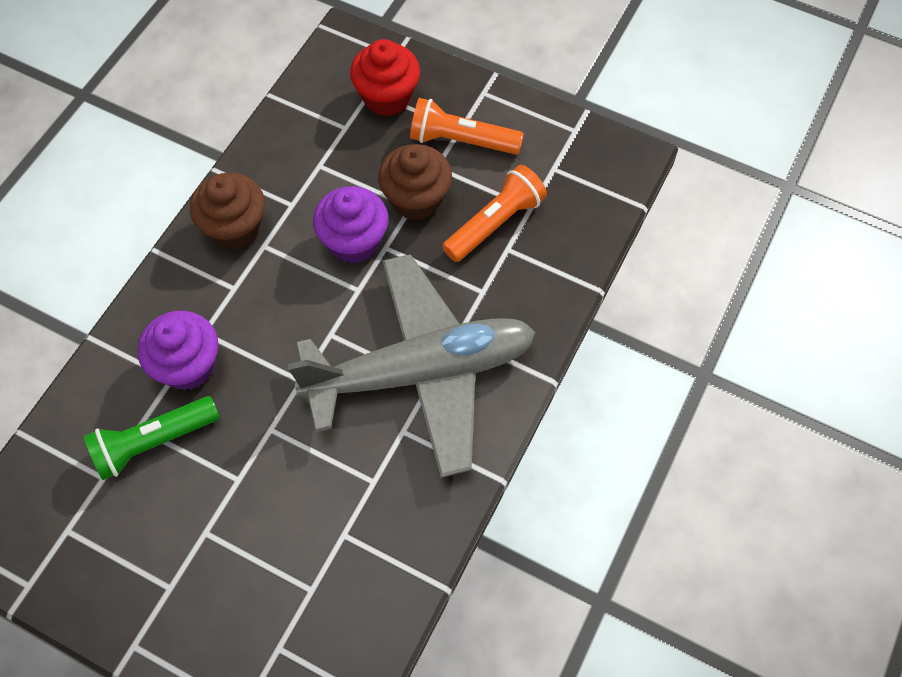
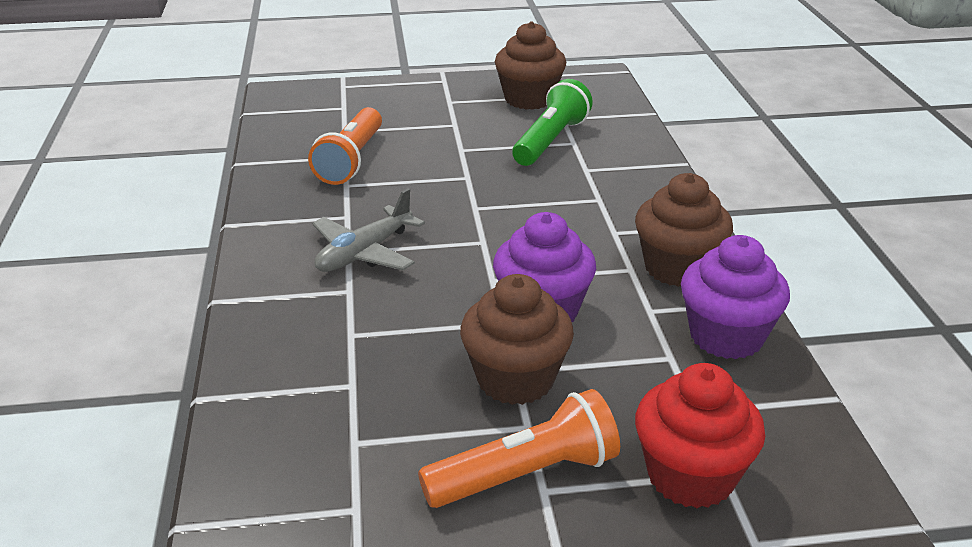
camera: 145 degrees right, 30 degrees down
(94, 537) = (529, 99): none -> brown cupcake
(188, 365) = (583, 179): purple cupcake -> purple cupcake (726, 336)
(421, 372) = (364, 253): grey plane -> grey plane, size x0.46
(495, 223) = (390, 402): orange flashlight -> orange flashlight (351, 160)

